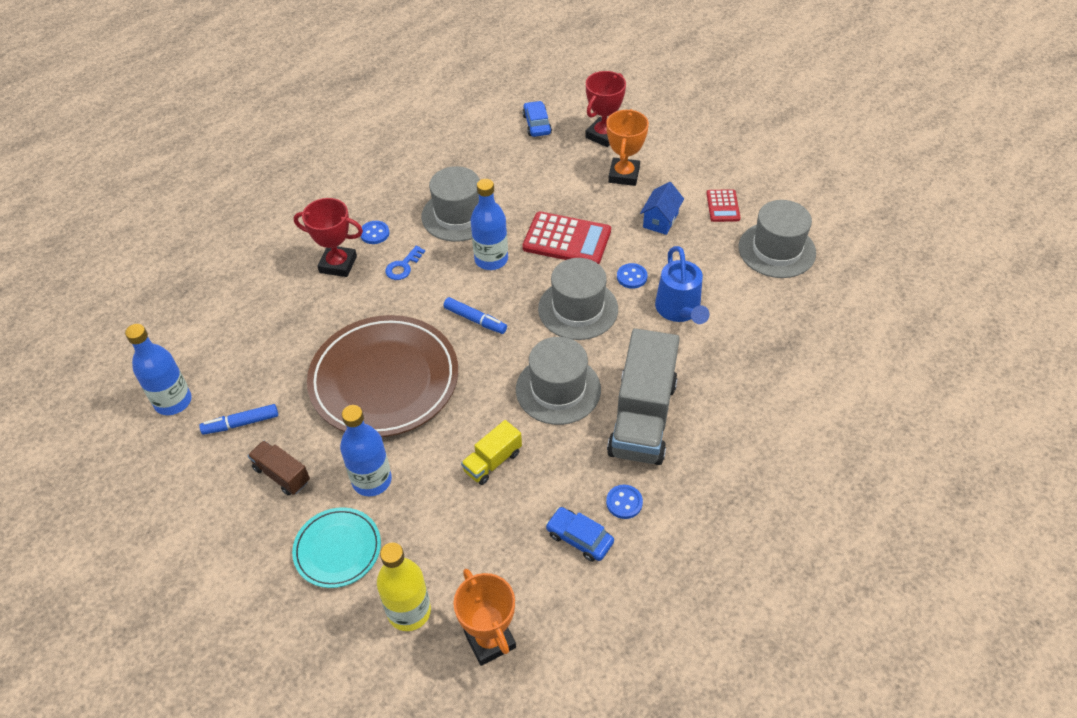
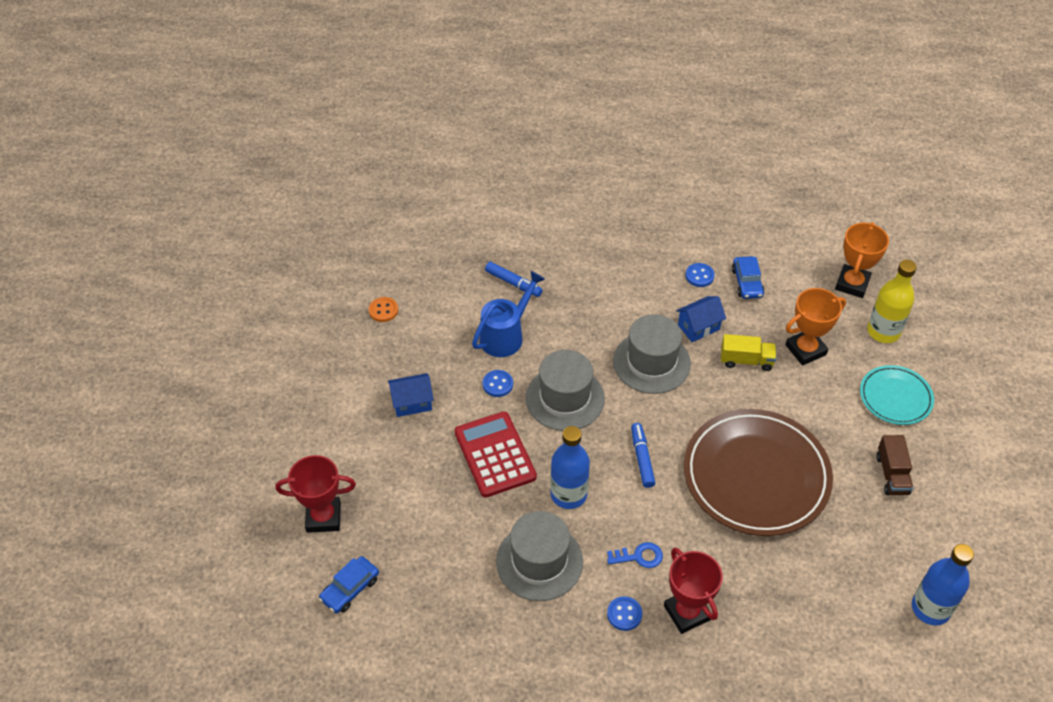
camera: 130 degrees left, 0 degrees up
(241, 423) = (891, 539): blue marker -> blue marker (513, 283)
(372, 480) = (834, 417): blue bottle -> none
(563, 453) = (698, 327): none -> blue house
(623, 175) = (372, 464): orange trophy -> orange trophy (805, 350)
(642, 417) = (626, 302): grey truck -> none
(723, 206) = (356, 370): red calculator -> none
(776, 250) = (383, 310): grey hat -> orange button

